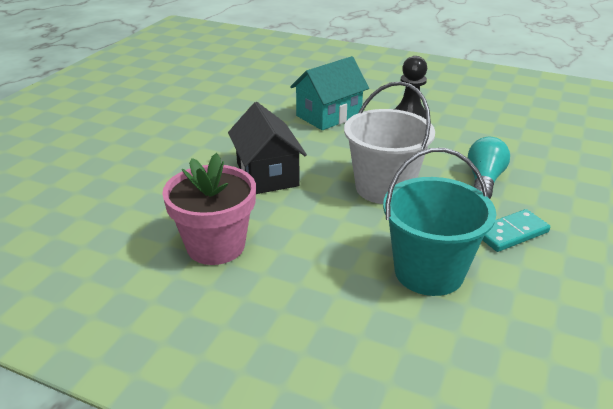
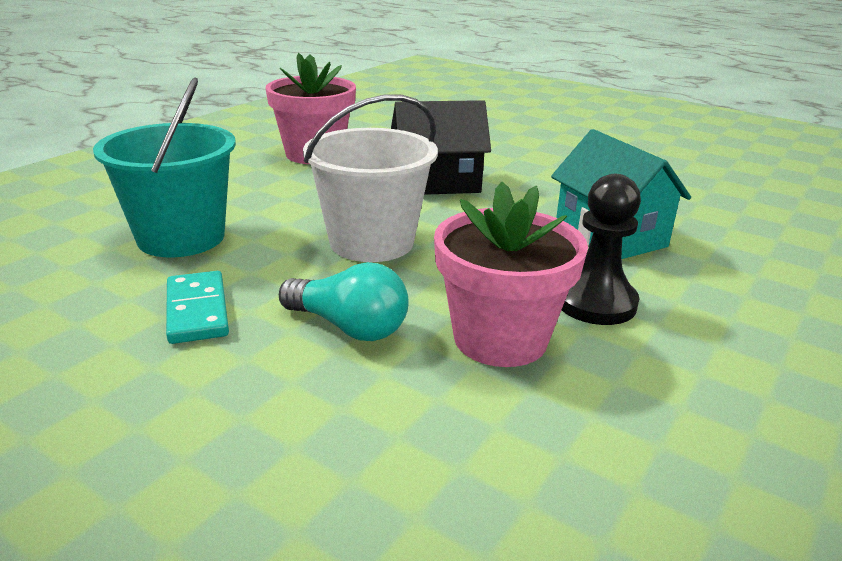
camera: 100 degrees right, 5 degrees down
(460, 141) = (500, 339): none -> pink flower pot

